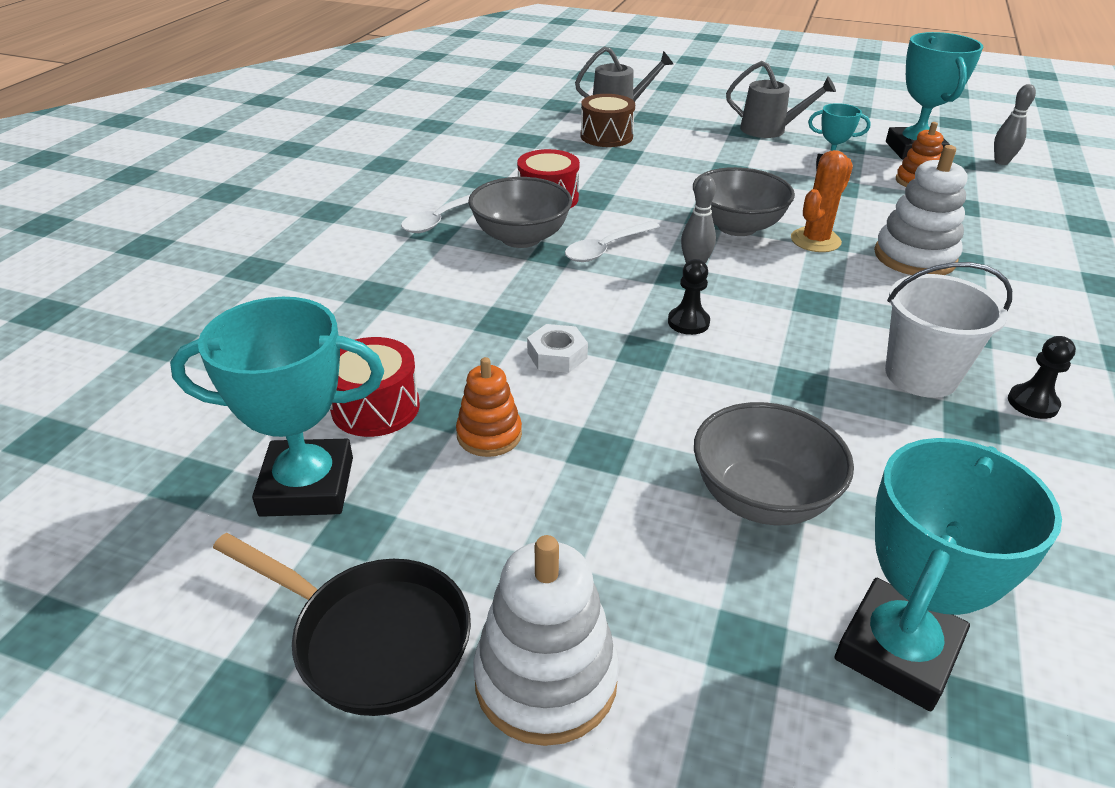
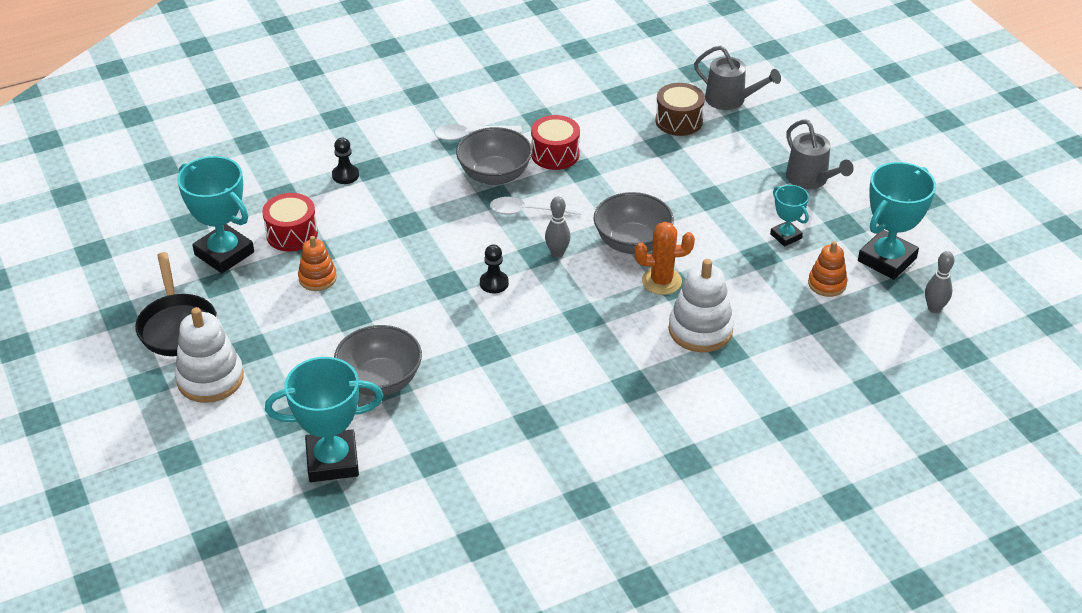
camera: 45 degrees right, 5 degrees up
(557, 355) = (403, 259): white nut -> none
(921, 375) = (556, 387): white bucket -> none
(1032, 403) = (583, 437): black pawn -> black pawn (345, 175)

